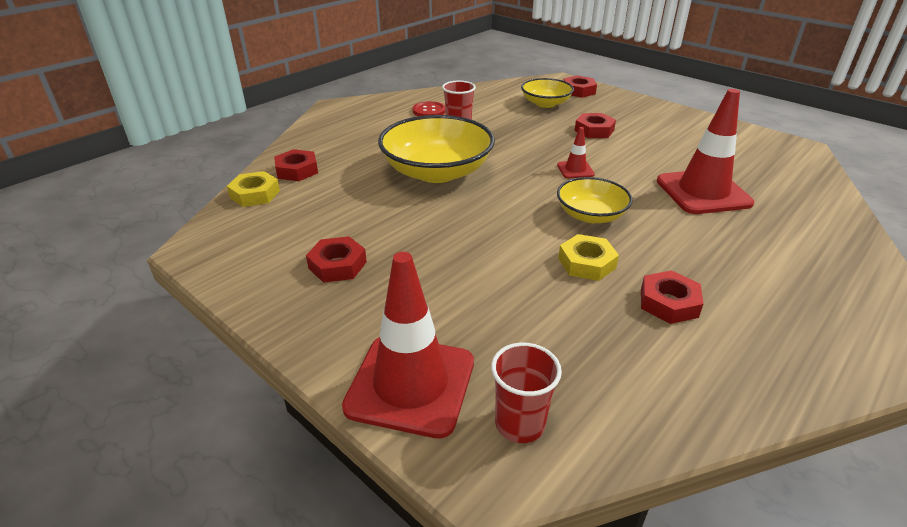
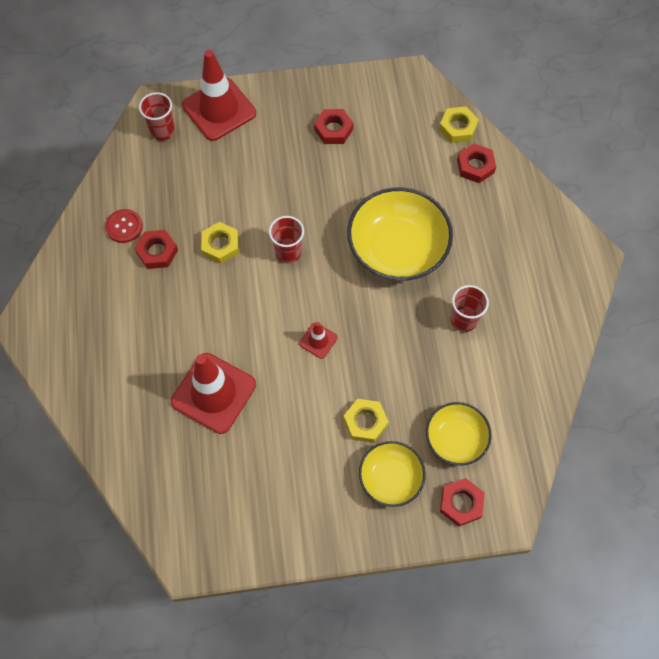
camera: 130 degrees right, 30 degrees up
(429, 111) = (519, 323): red button -> red button (124, 226)
(526, 220) = (288, 252): none -> red cup
(590, 215) = (258, 293): yellow bowl -> yellow bowl (390, 478)
(594, 130) = (365, 422): red nut -> yellow nut

